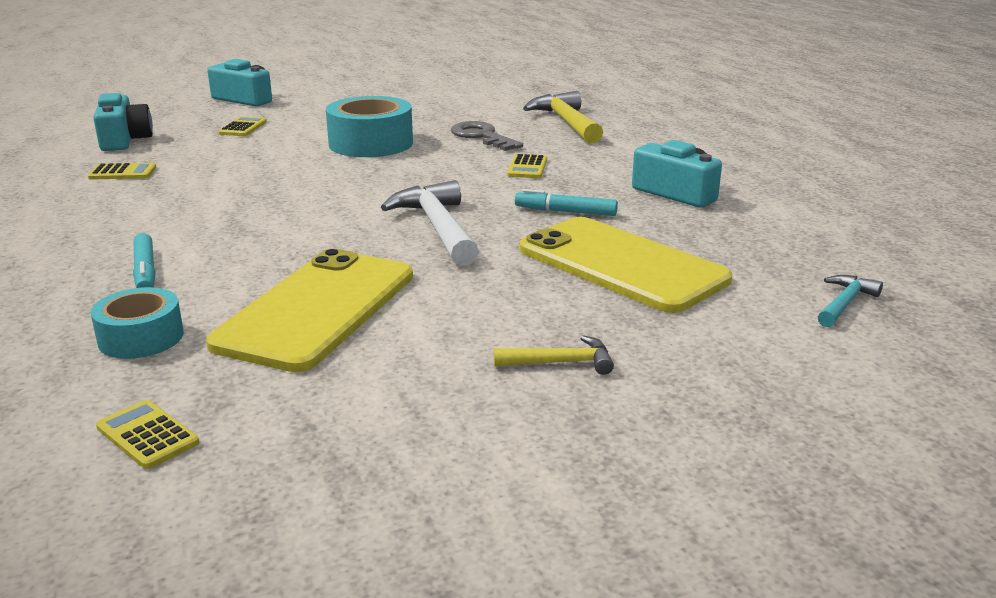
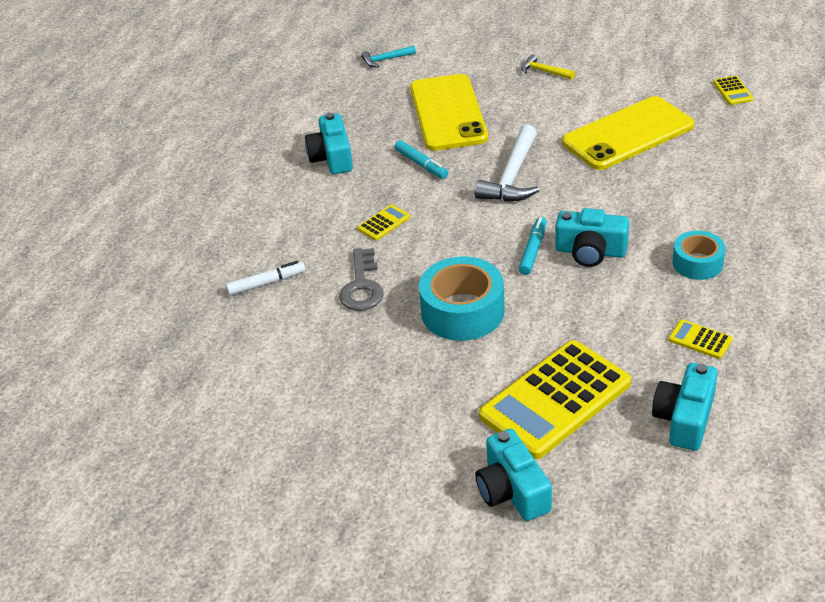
camera: 140 degrees left, 15 degrees up
(141, 337) = (724, 143): turquoise tape -> turquoise tape (697, 263)
(145, 272) = (710, 195): turquoise marker -> turquoise marker (533, 250)
(243, 127) = (555, 400): yellow calculator -> yellow calculator, size x2.45
(278, 196) = (590, 251): none -> turquoise camera
(566, 122) = (266, 283): yellow hammer -> white marker

